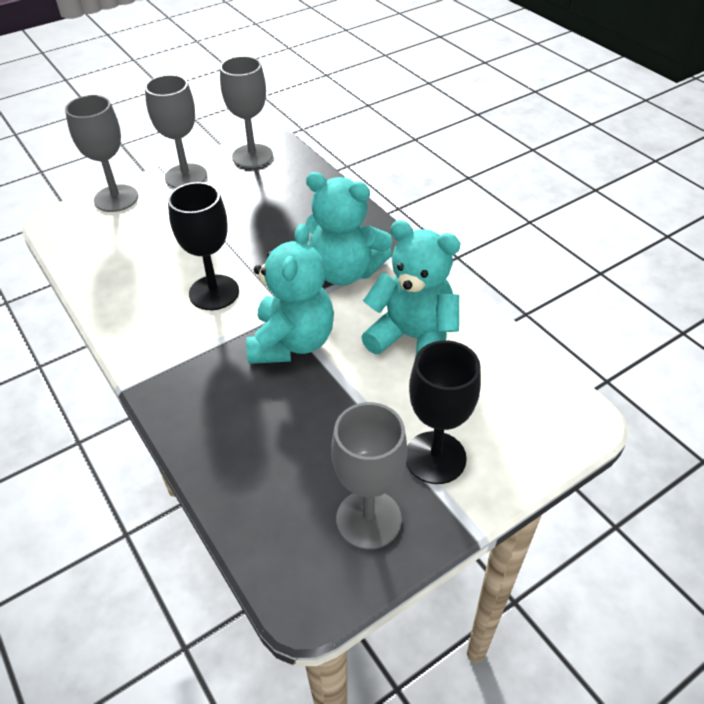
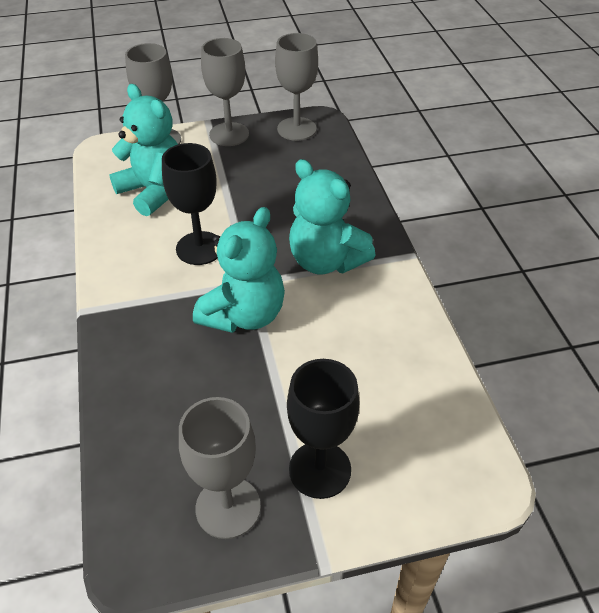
camera: 20 degrees right, 0 degrees up
(413, 338) = (357, 344): turquoise teddy bear -> turquoise teddy bear (153, 191)

